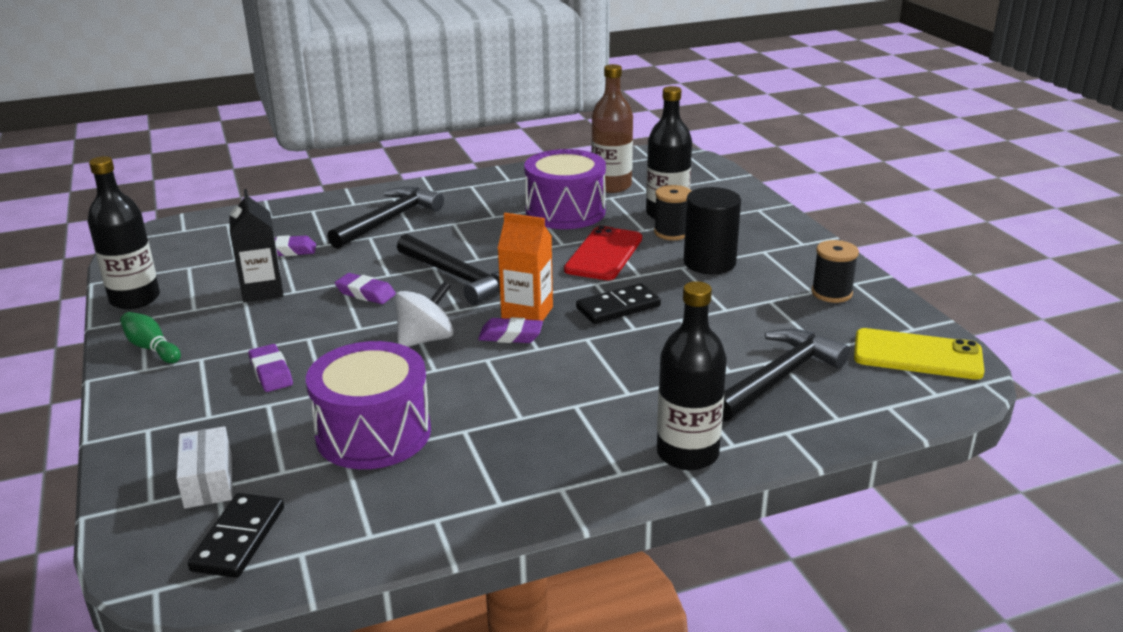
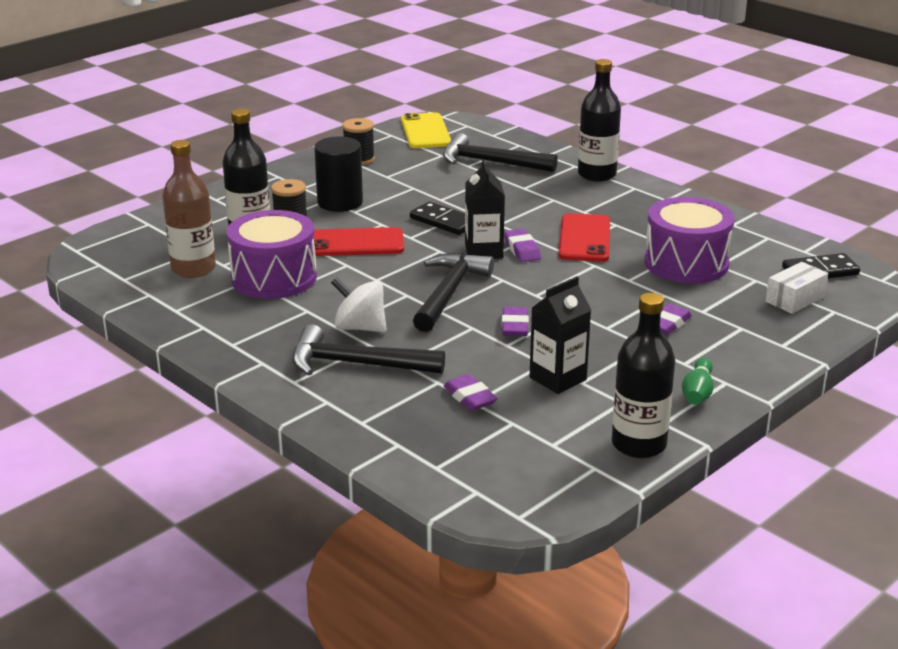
camera: 115 degrees left, 0 degrees up
(425, 339) = (559, 279): white spinning top -> white spinning top (360, 327)
(501, 382) = (584, 238): none -> red phone
(527, 313) = (484, 251): orange carton -> black carton

